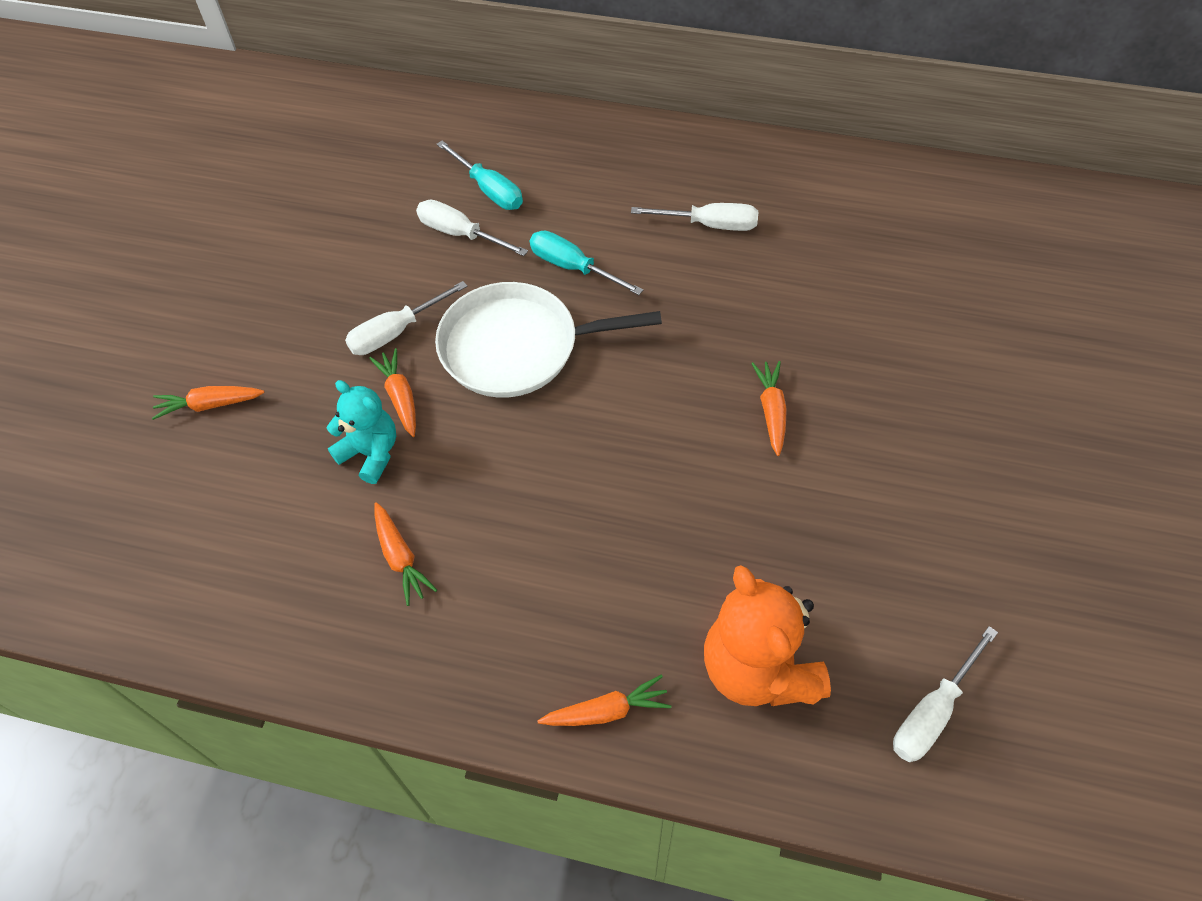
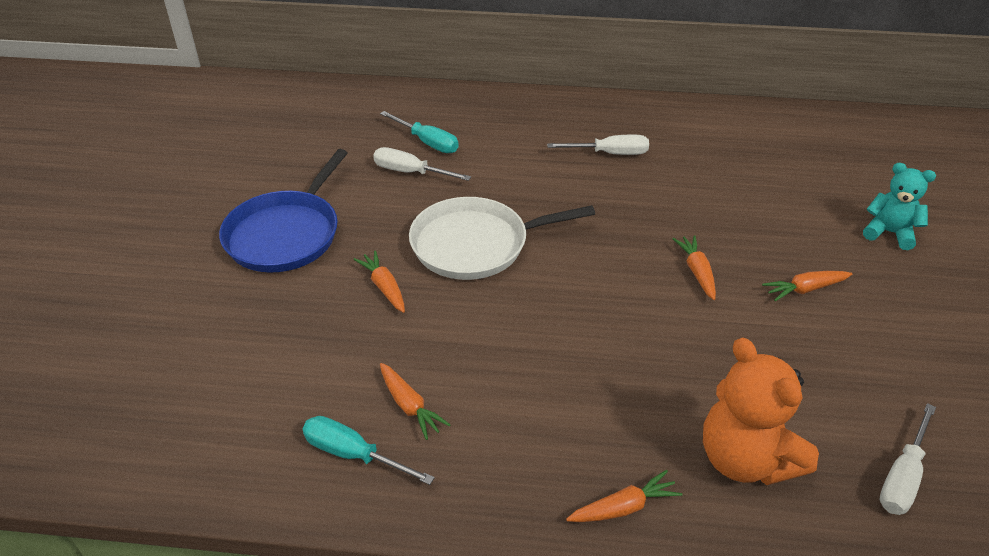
camera: 10 degrees left, 15 degrees down
(209, 405) = (215, 306): orange carrot -> orange carrot (805, 289)
(301, 312) = (286, 234): none -> blue pan
(371, 453) = (366, 330): turquoise teddy bear -> turquoise teddy bear (889, 233)
(396, 332) = (370, 242): white screwdriver -> none
(572, 267) = (508, 188): turquoise screwdriver -> turquoise screwdriver (353, 454)

